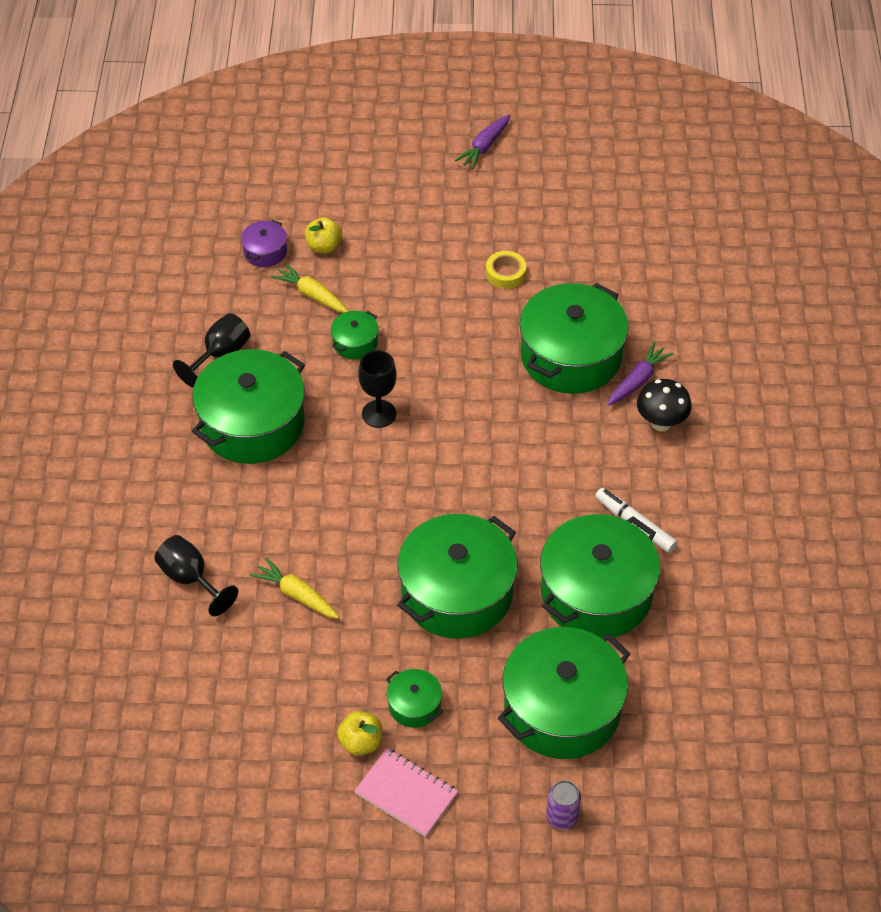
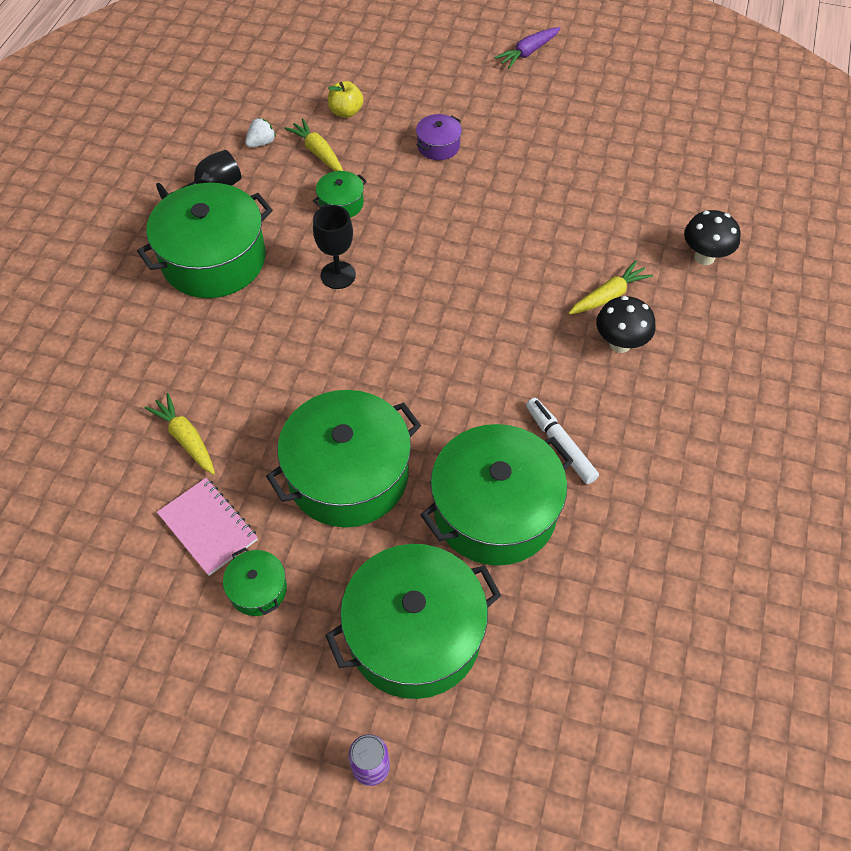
camera: 15 degrees right, 5 degrees up
(190, 579) = (90, 398): black goblet -> none
(251, 296) = (261, 143): none -> white strawberry
(265, 252) = (290, 106): purple pot -> purple pot (438, 146)
(361, 742) = (186, 617): yellow apple -> none
(406, 794) = (210, 691): pink notebook -> pink notebook (208, 527)
(505, 273) = (509, 168): yellow tape -> none
(571, 356) = (548, 258): green pot -> none
(637, 381) = (608, 296): purple carrot -> yellow carrot
(714, 325) = (704, 257): none -> black mushroom

